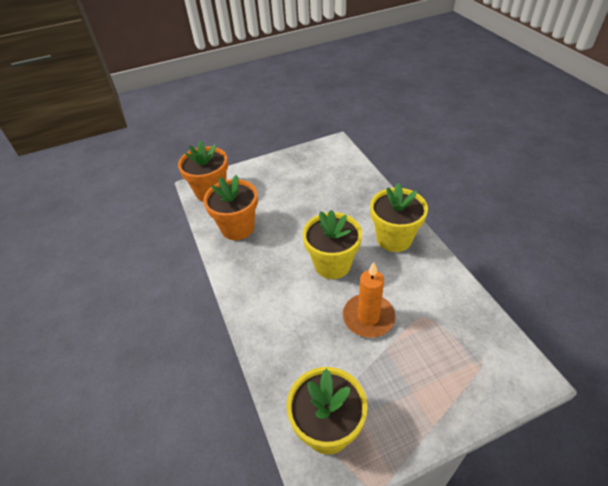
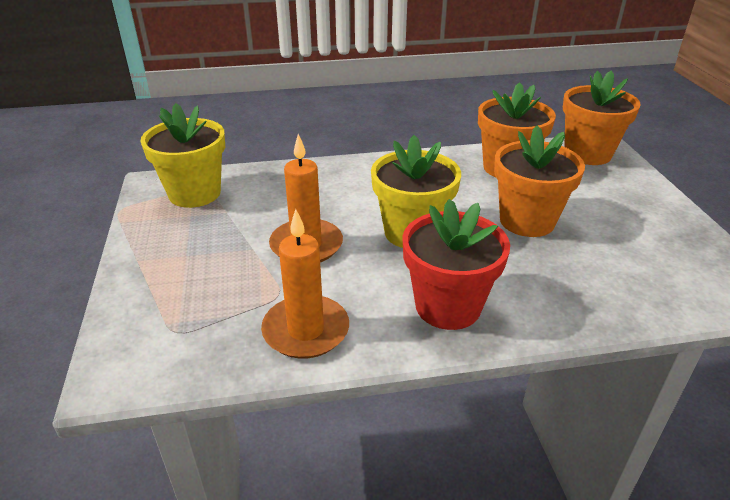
camera: 100 degrees right, 10 degrees down
(301, 215) = (527, 221): none -> orange flower pot
(394, 238) = (448, 306): yellow flower pot -> red flower pot
(444, 294) = (306, 330): none -> orange candle

